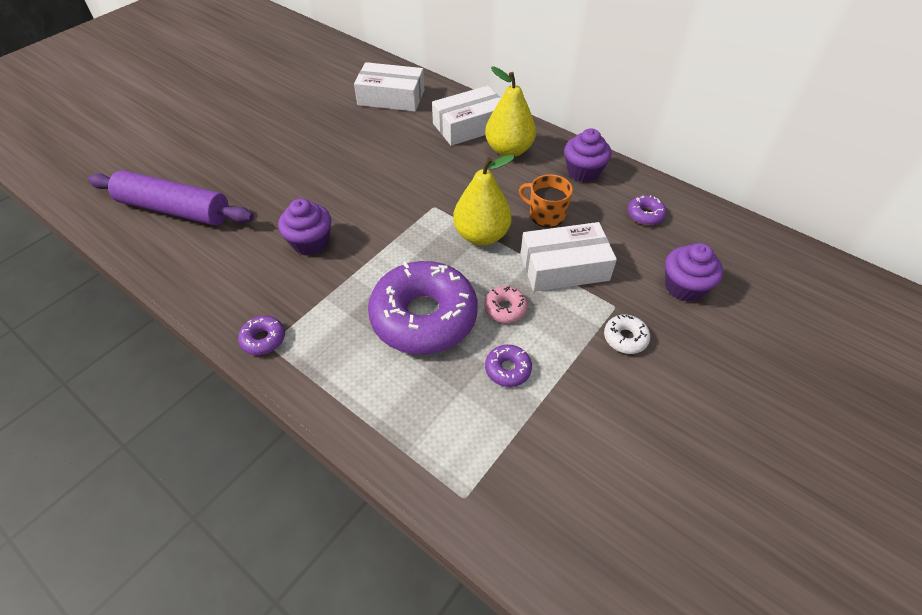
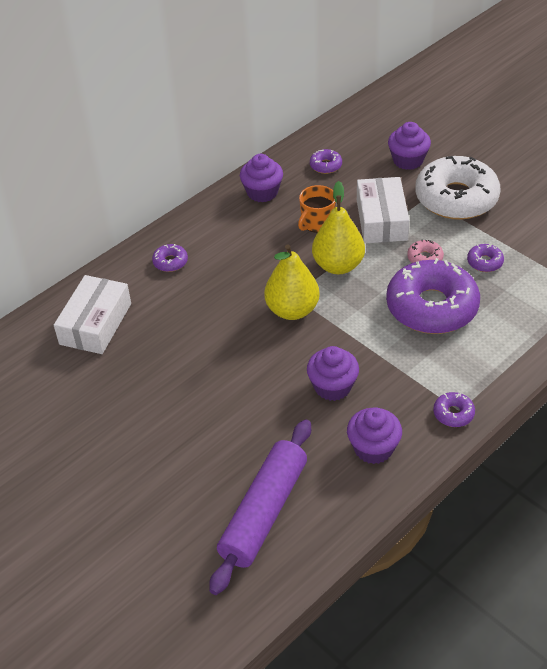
camera: 80 degrees left, 5 degrees down
(229, 276) = (373, 448): none -> purple cupcake
(469, 126) = (170, 262): white box -> purple donut
(509, 150) = (218, 237): yellow pear -> yellow pear (292, 310)
(625, 338) = (456, 198): white donut -> white donut, size x2.45

